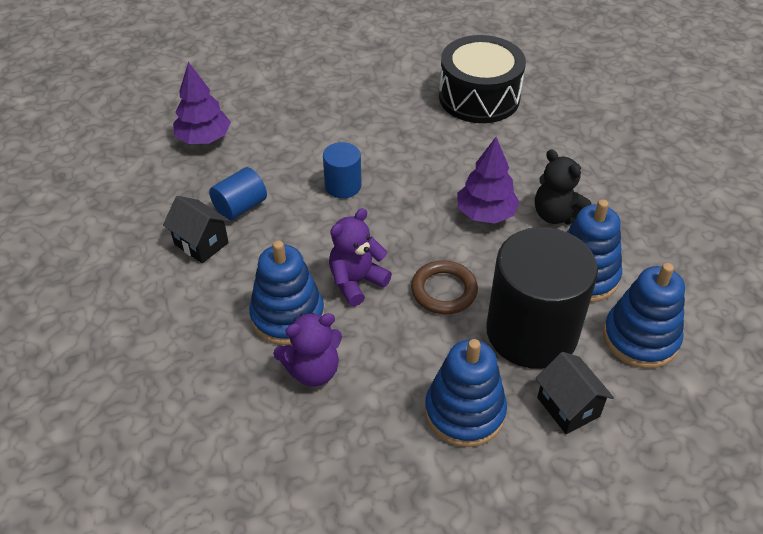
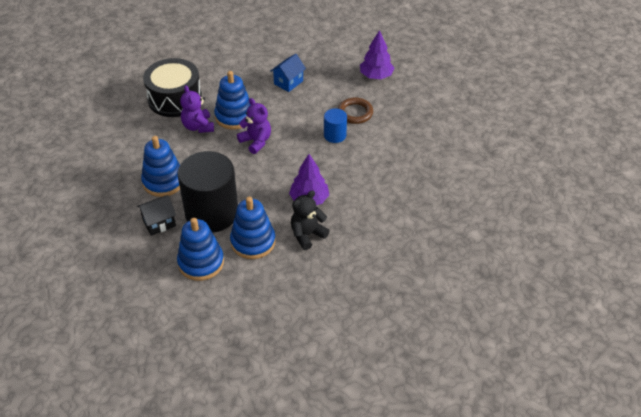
camera: 90 degrees right, 0 degrees up
(201, 243) = (288, 82): black house -> blue house
(240, 207) = (316, 94): blue cylinder -> none
(444, 291) = (246, 177): brown ring -> brown ring (355, 113)
(479, 97) = (432, 204): black drum -> black drum (175, 99)

